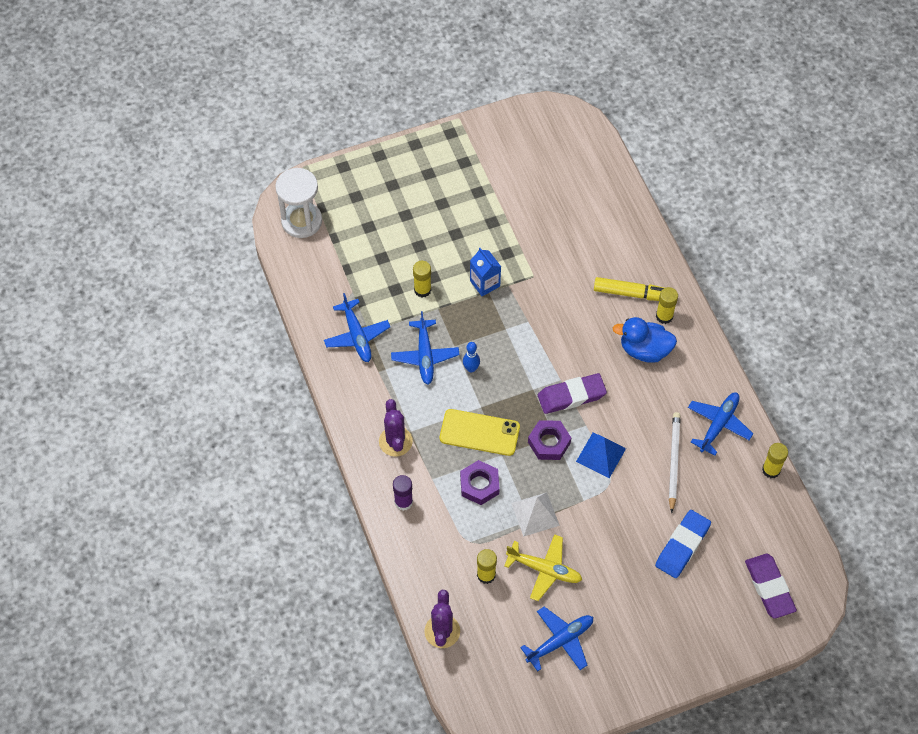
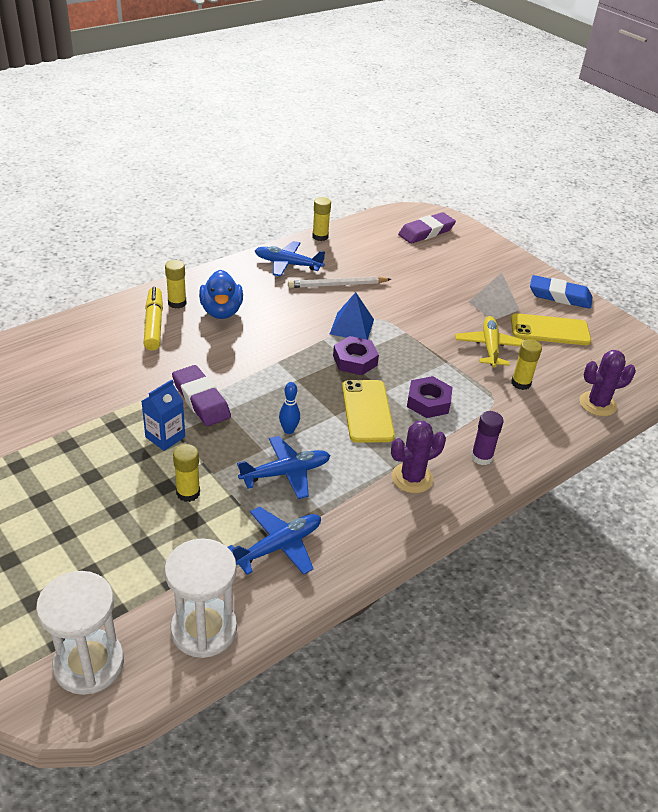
camera: 110 degrees left, 20 degrees down
(305, 281) = (204, 629): none -> white hourglass
(535, 514) = (437, 360): white pyramid -> white pyramid (493, 305)
(560, 641) = (550, 330): blue plane -> yellow phone
(571, 396) = (294, 352): purple eraser -> purple eraser (201, 399)
(682, 546) = (416, 274): blue eraser -> blue eraser (559, 296)

